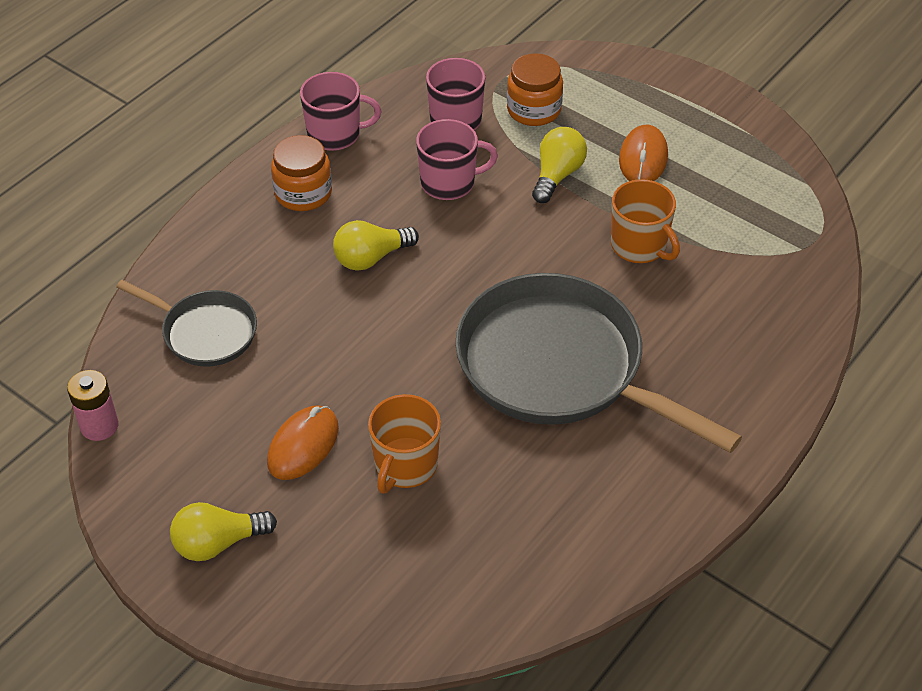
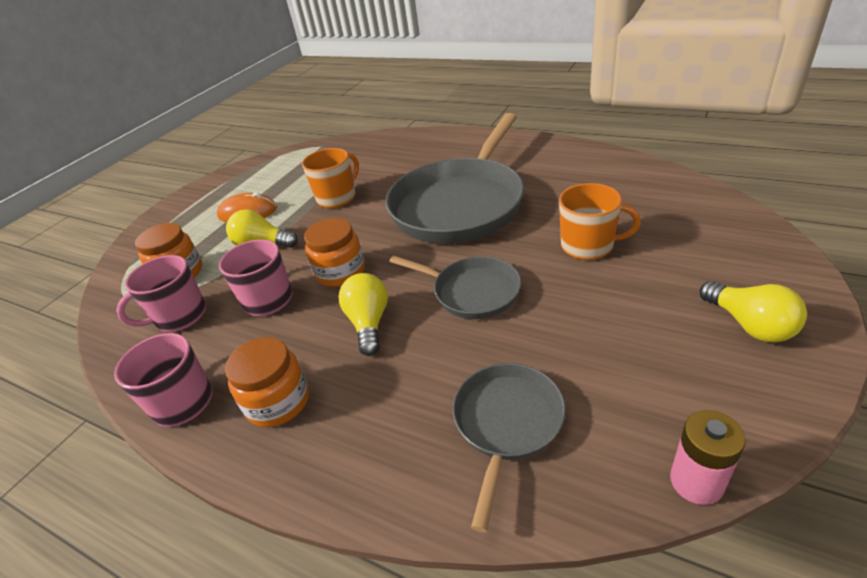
camera: 95 degrees left, 10 degrees down
(303, 445) = (607, 304): orange mouse -> none
(371, 258) = (369, 323): yellow light bulb -> yellow light bulb turned 150 degrees counterclockwise
(378, 343) = (472, 292): none -> grey pan
(468, 241) = (340, 272): none -> orange jar

